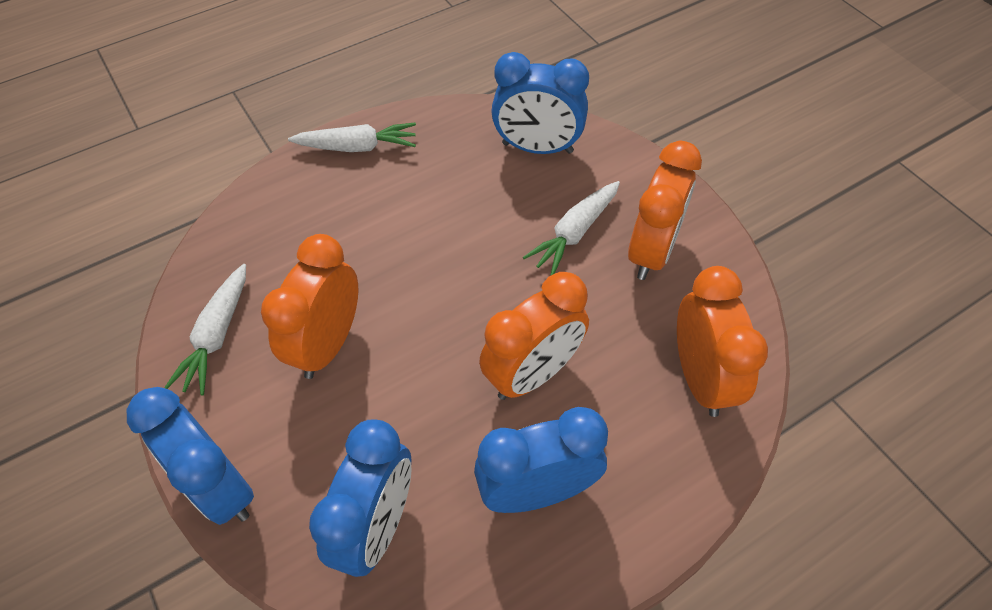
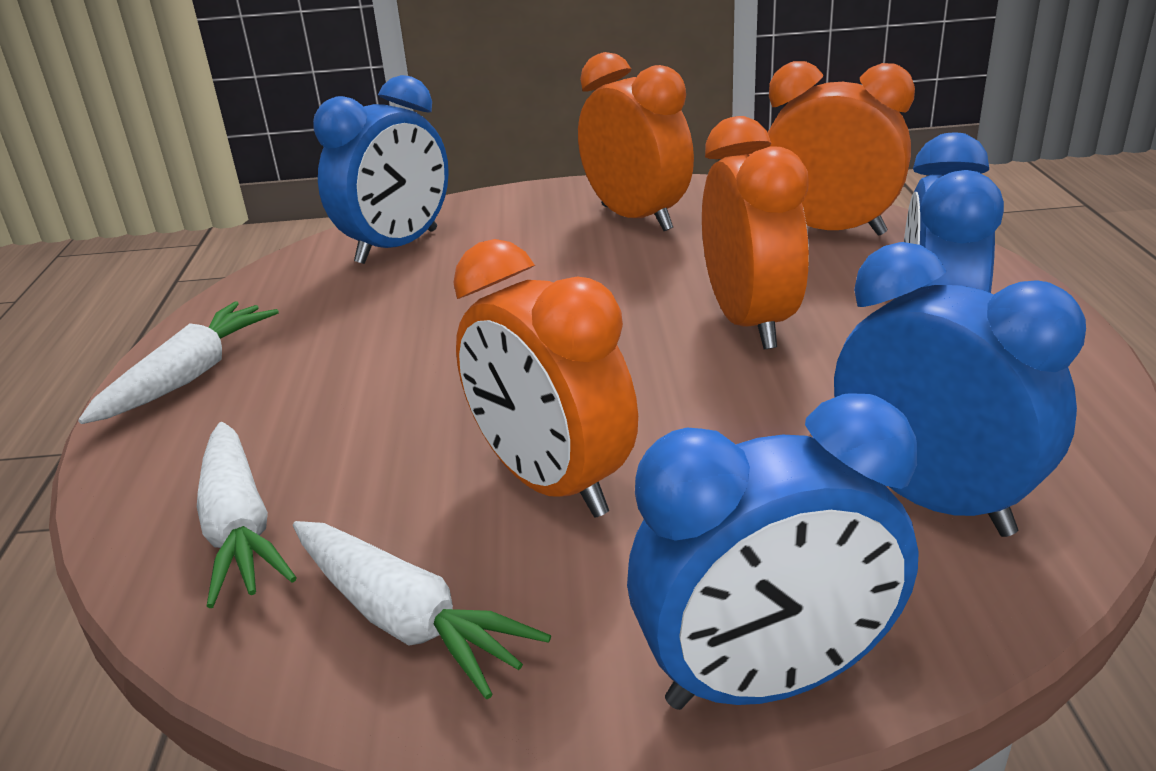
camera: 60 degrees left, 25 degrees down
(575, 233) = (559, 252): white carrot -> white carrot (239, 526)

